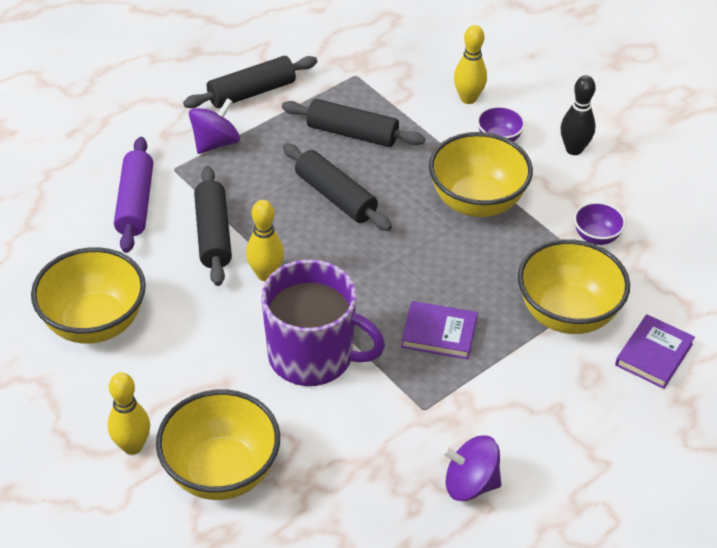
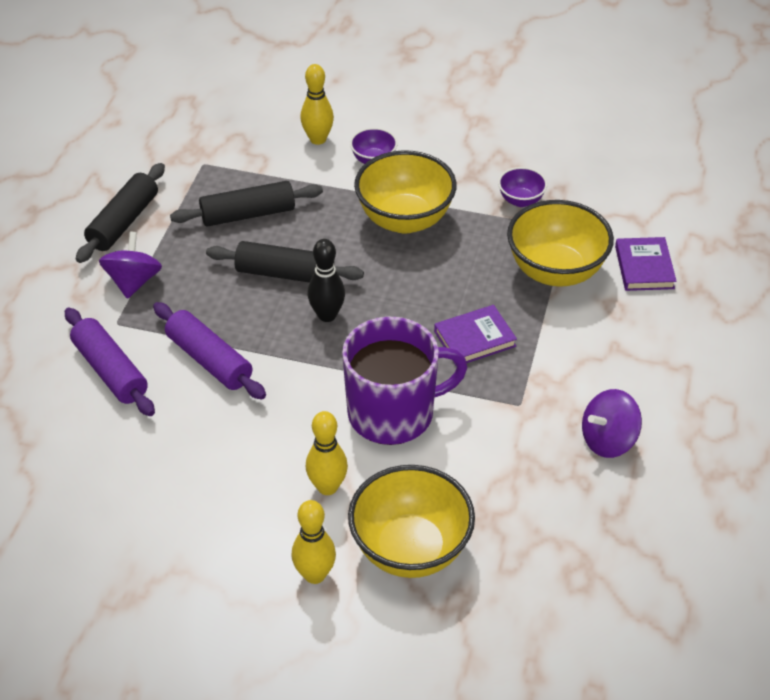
camera: 35 degrees left, 0 degrees up
(95, 323) = (177, 493): yellow bowl -> none
(213, 234) = (209, 360): black rolling pin -> purple rolling pin
(266, 274) = (289, 369): yellow bowling pin -> yellow bowling pin (327, 487)
(574, 149) = (440, 140): black bowling pin -> black bowling pin (327, 315)

